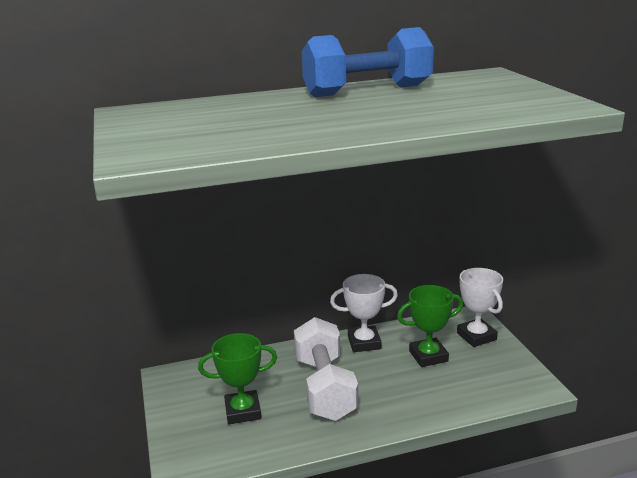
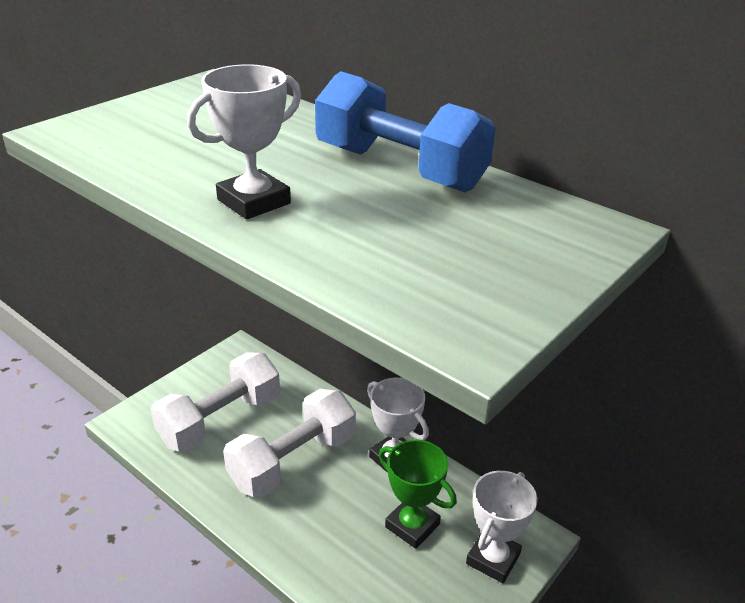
camera: 55 degrees right, 10 degrees up
(243, 411) = (220, 420): green trophy -> white dumbbell
(366, 122) = (254, 201): none -> white trophy

